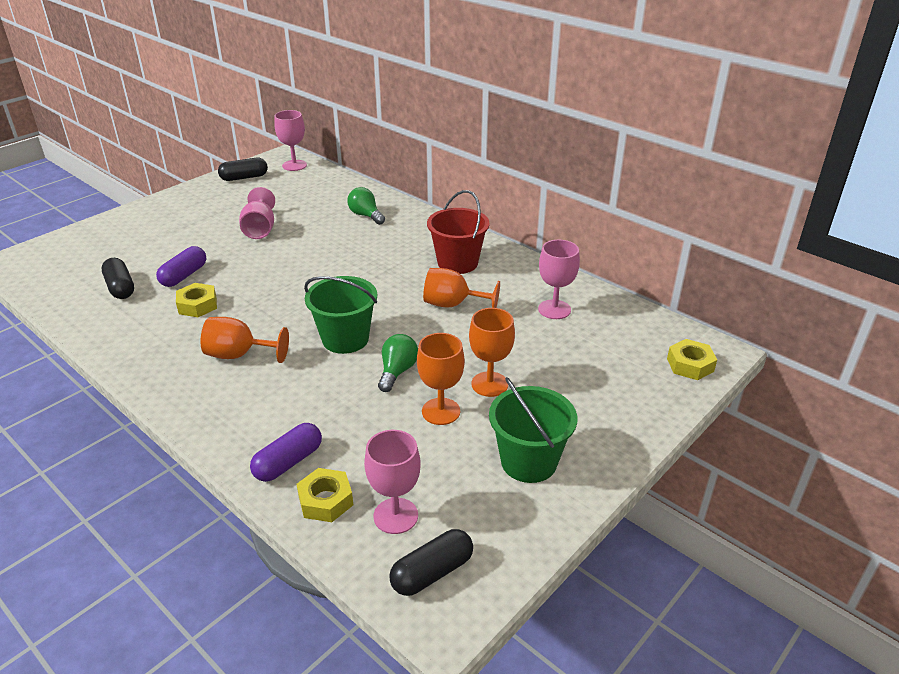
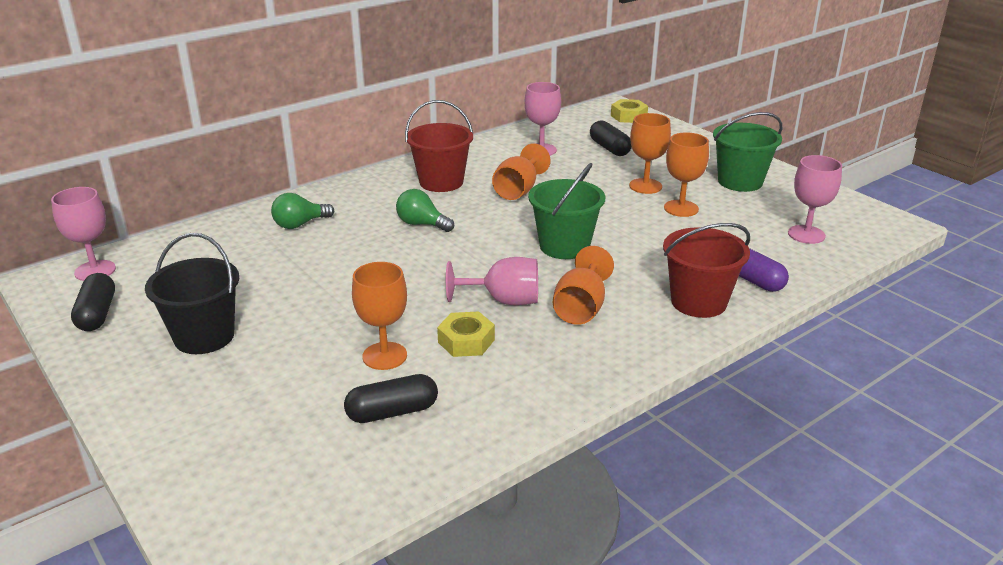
camera: 80 degrees left, 5 degrees down
(184, 276) = (384, 356): purple capsule -> orange goblet
(216, 212) = (204, 337): none -> black bucket
(245, 424) = (698, 302): none -> red bucket
(260, 229) = (286, 298): pink goblet -> pink goblet (504, 300)
(325, 500) = (795, 262): yellow nut -> none
(397, 371) = (623, 223): green light bulb -> green light bulb (422, 224)
(432, 572) = (858, 225): black capsule -> black capsule (609, 148)

